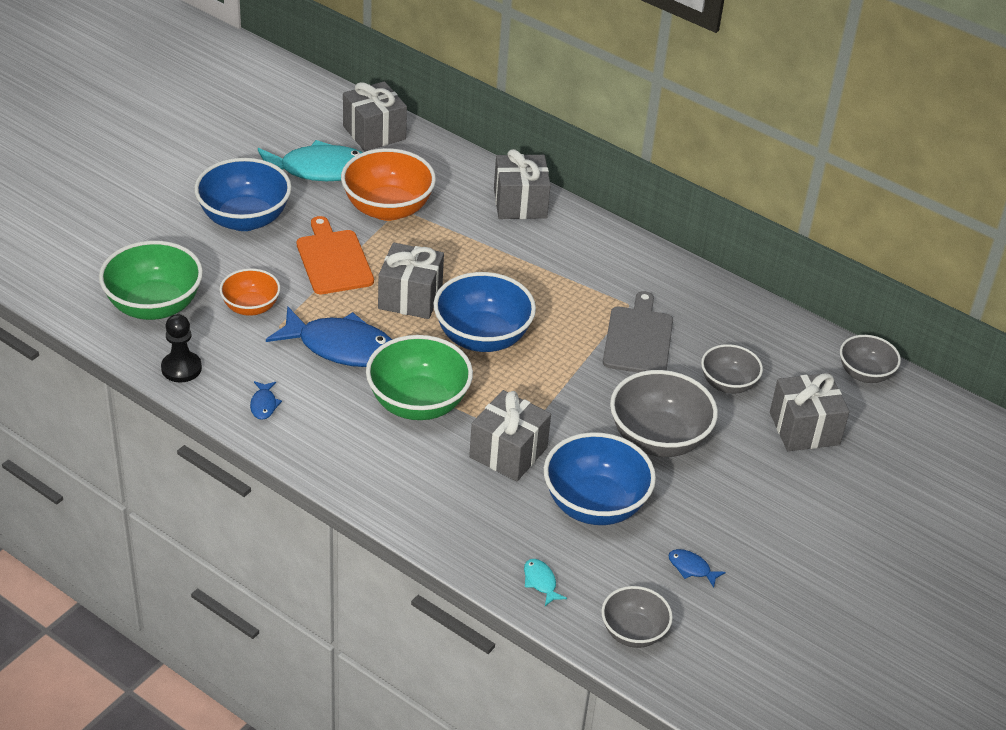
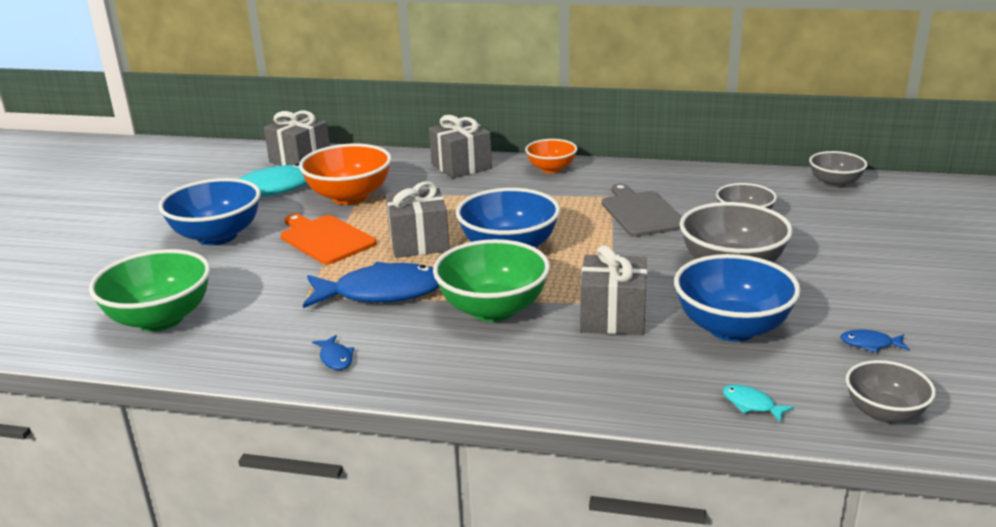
camera: 20 degrees left, 15 degrees down
(181, 368) = (222, 357): black pawn -> none
(251, 307) = (267, 291): orange bowl -> orange bowl (551, 169)
(804, 428) = (835, 225): grey gift -> none

